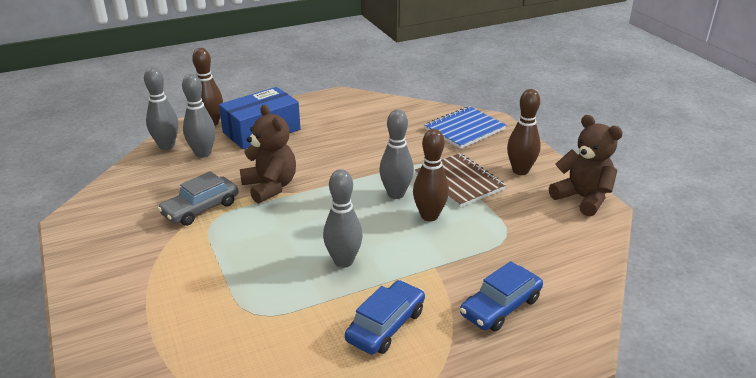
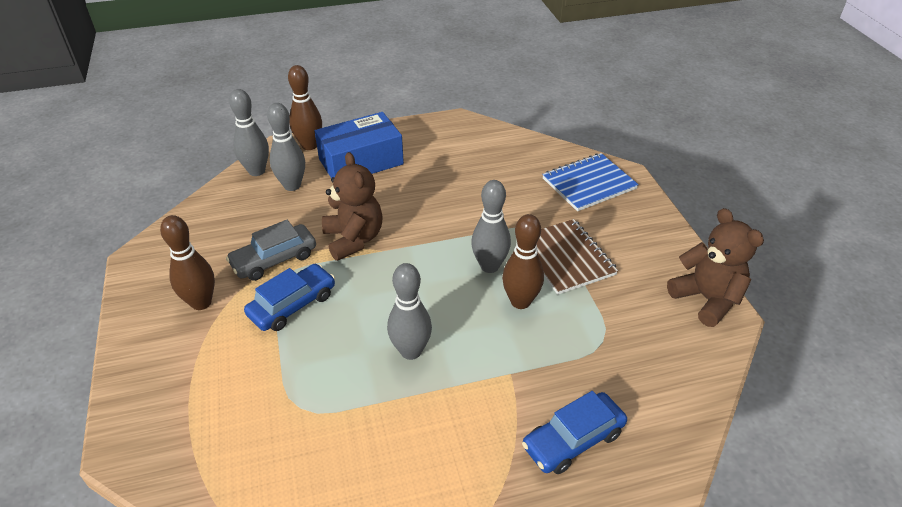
camera: 10 degrees right, 10 degrees up
(386, 326) = (438, 446): blue car -> blue car (292, 305)
(520, 171) = (641, 250): brown bowling pin -> brown bowling pin (201, 302)

